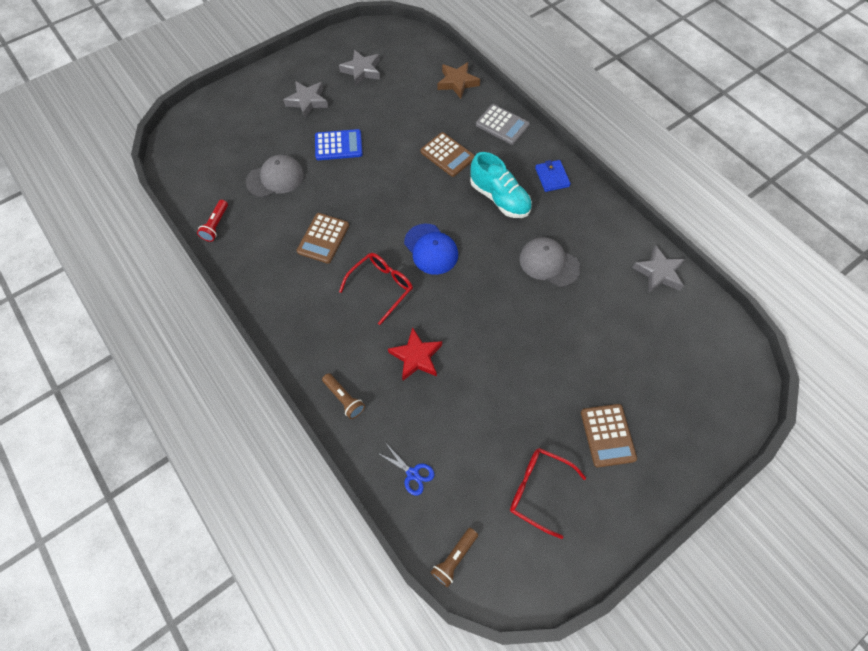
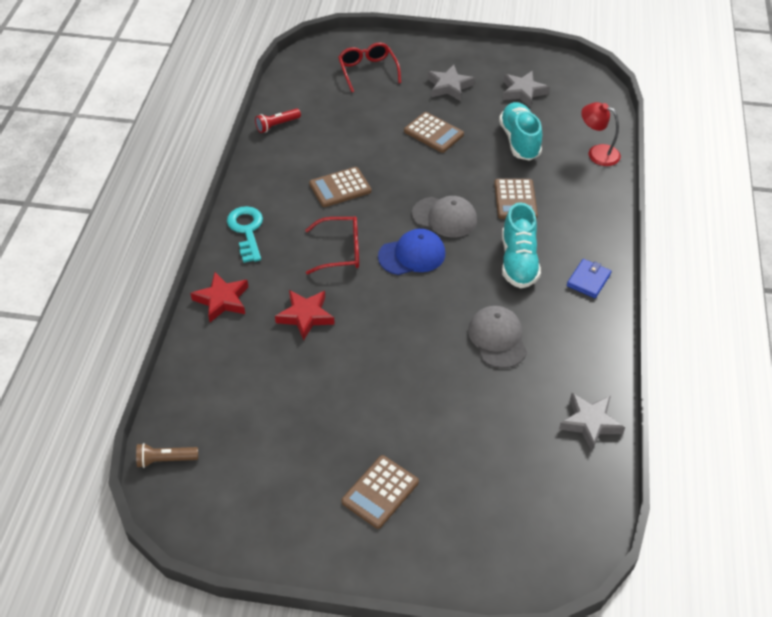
camera: 45 degrees right, 15 degrees down
(275, 178) = (357, 123): grey cap -> grey cap (444, 217)
(295, 328) = (246, 230): none -> turquoise key
(338, 145) = (433, 133): blue calculator -> brown calculator
(344, 398) = (222, 300): brown flashlight -> red star
(401, 109) = (519, 141): none -> turquoise shoe
(412, 473) = (206, 385): blue scissors -> none
(431, 249) = (412, 255): blue cap -> blue cap turned 120 degrees counterclockwise
(457, 82) = (597, 153): brown star -> red lamp
(502, 125) = (596, 211): grey calculator -> none
(538, 489) = (278, 475): red glasses -> red glasses (367, 71)

